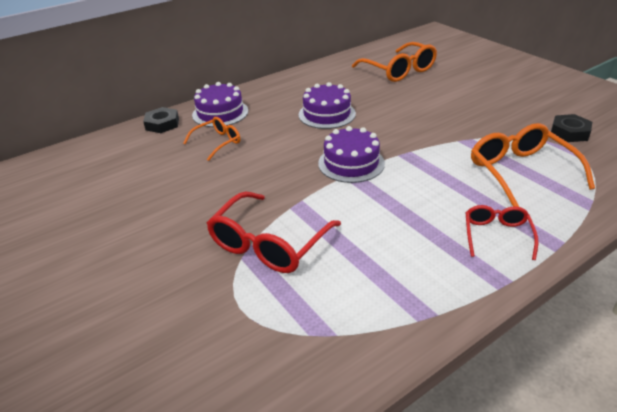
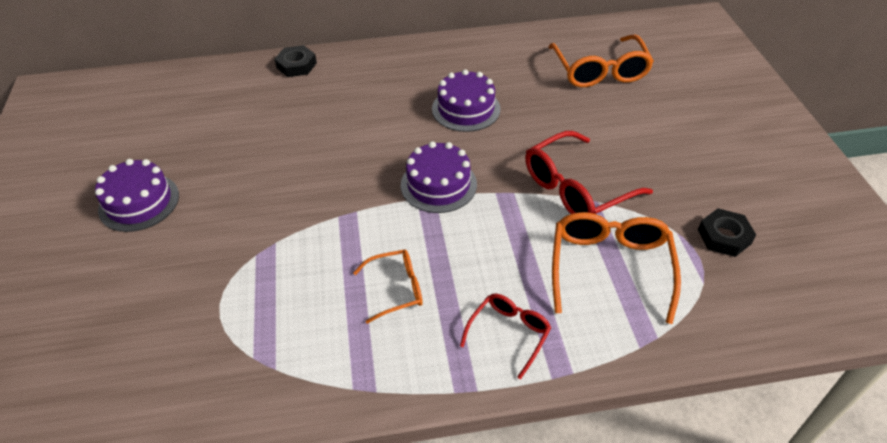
camera: 25 degrees right, 10 degrees up
(217, 142) = (330, 108): orange glasses -> orange glasses (396, 289)
(220, 113) = (360, 69): purple cake -> purple cake (139, 202)
(269, 244) = (289, 249): red glasses -> red glasses (575, 188)

